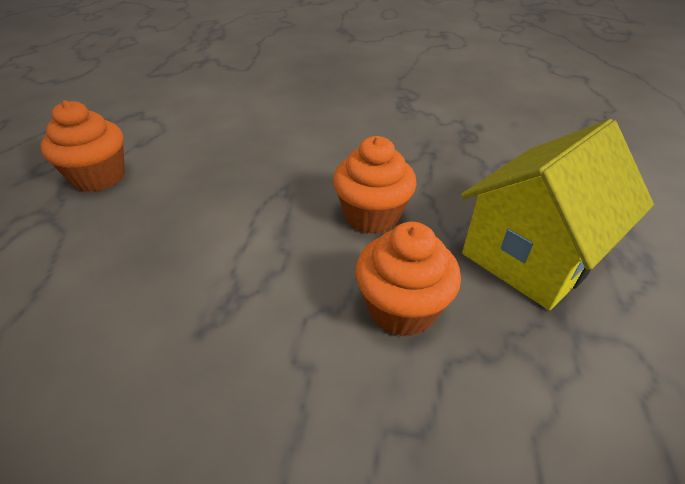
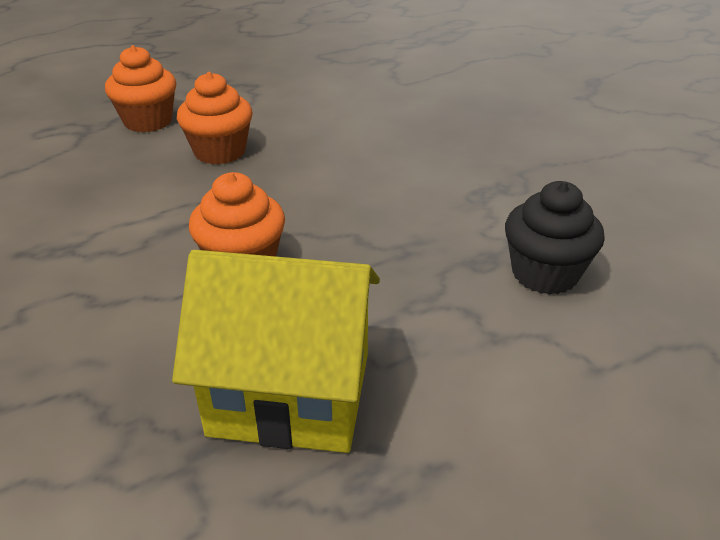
camera: 50 degrees right, 5 degrees down
(401, 309) = (125, 337): orange cupcake -> orange cupcake (220, 152)
(498, 125) = (544, 274): none -> black cupcake

